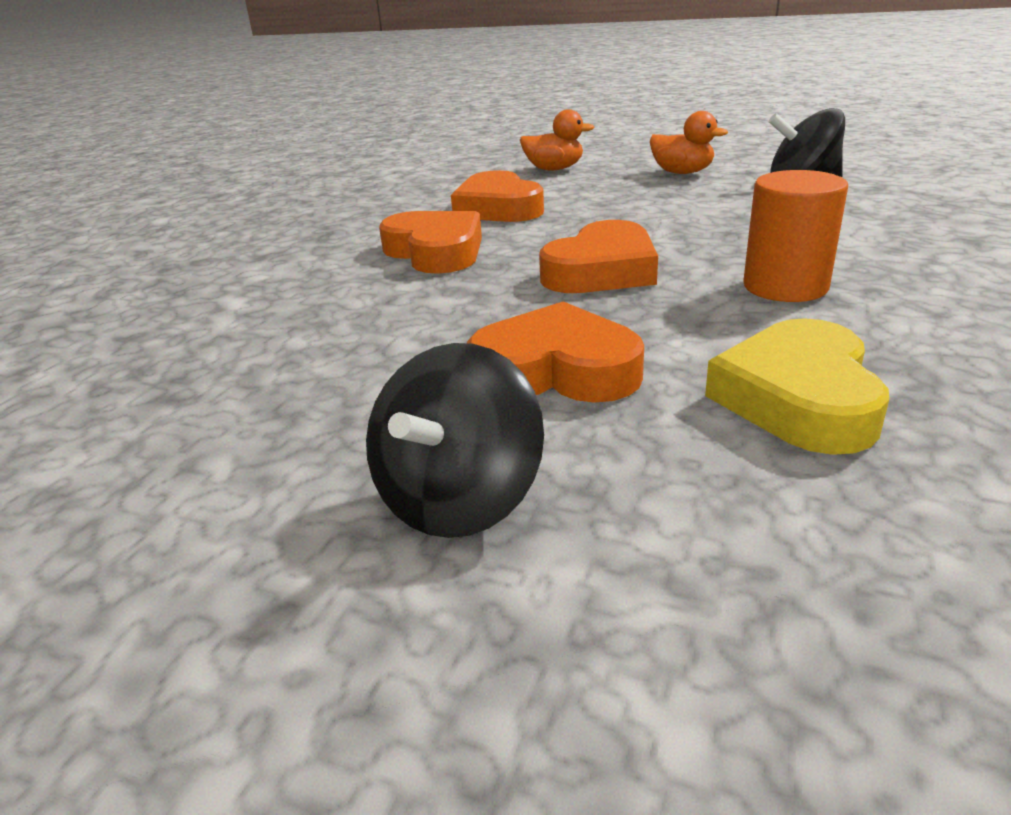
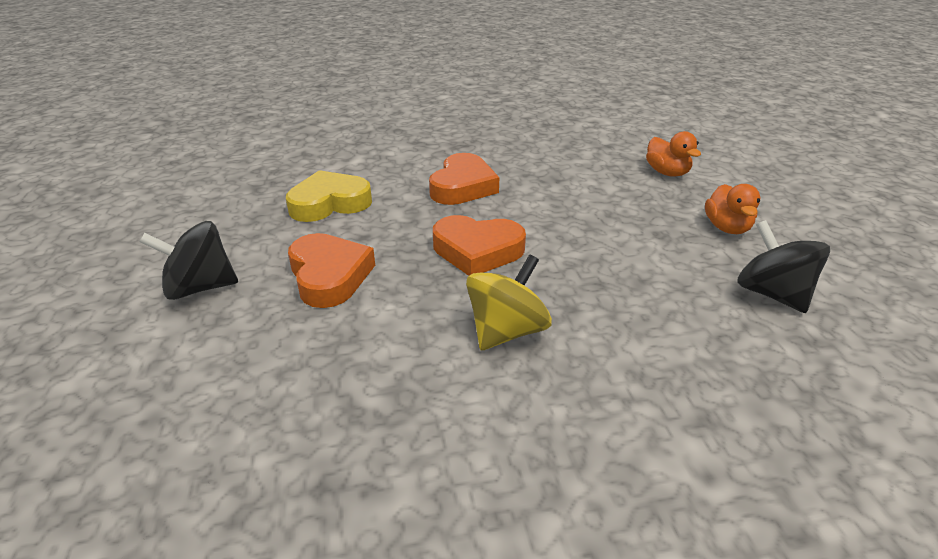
camera: 55 degrees right, 5 degrees up
(498, 208) = (557, 180): orange heart -> none
(785, 287) = (506, 331): orange cylinder -> yellow spinning top
(798, 398) = (336, 367): yellow heart -> yellow heart (329, 203)

